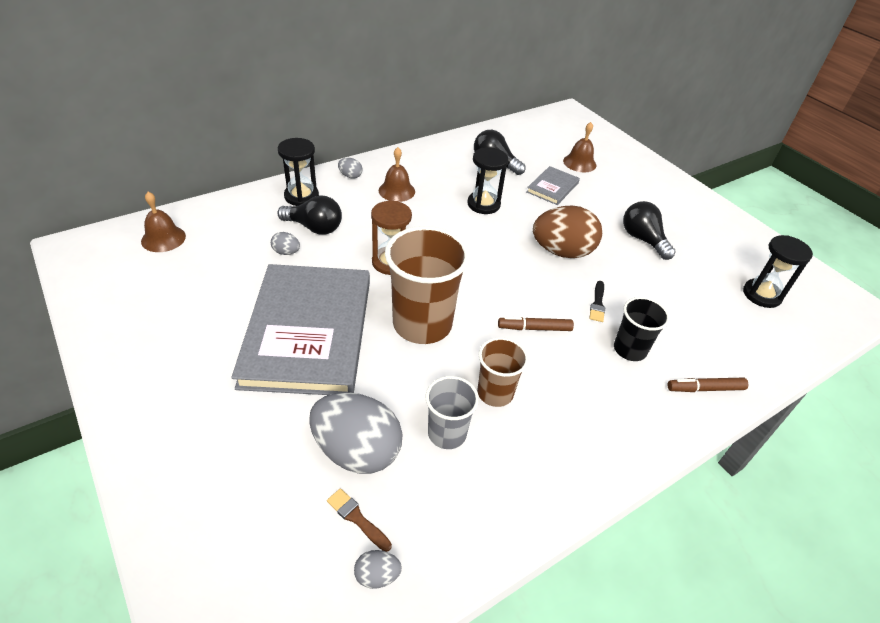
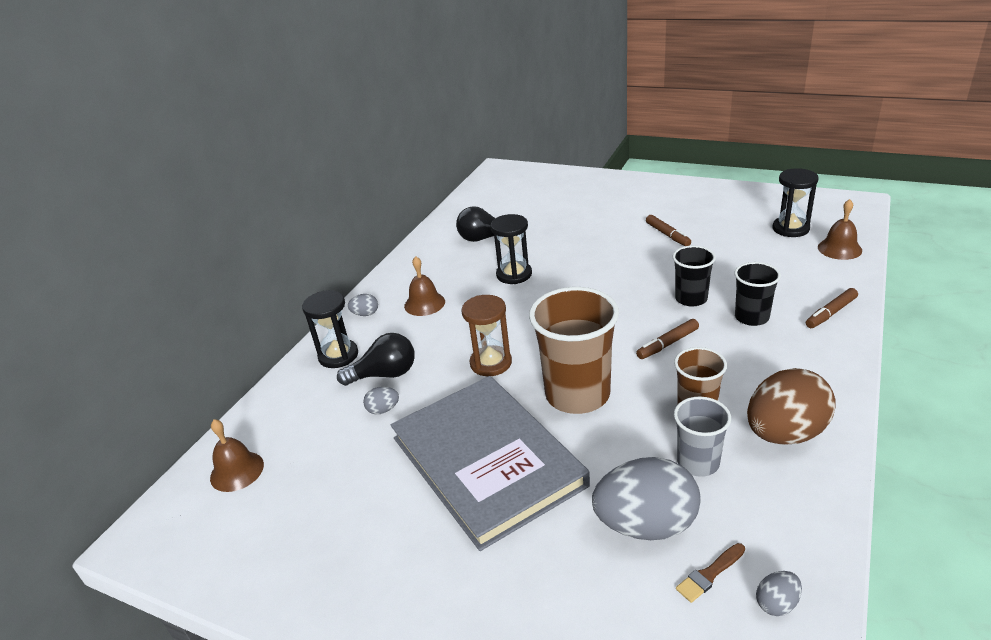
camera: 25 degrees left, 10 degrees down
(357, 518) = (709, 574): brown brush -> brown brush turned 45 degrees counterclockwise
(552, 187) = (554, 232): grey book -> none
(562, 252) = (620, 276): brown egg -> brown egg (785, 433)
(579, 163) = (553, 203): brown bell -> brown bell (839, 248)
(597, 303) = (691, 299): black brush -> black cup
(643, 239) = (667, 235): black light bulb -> brown marker

